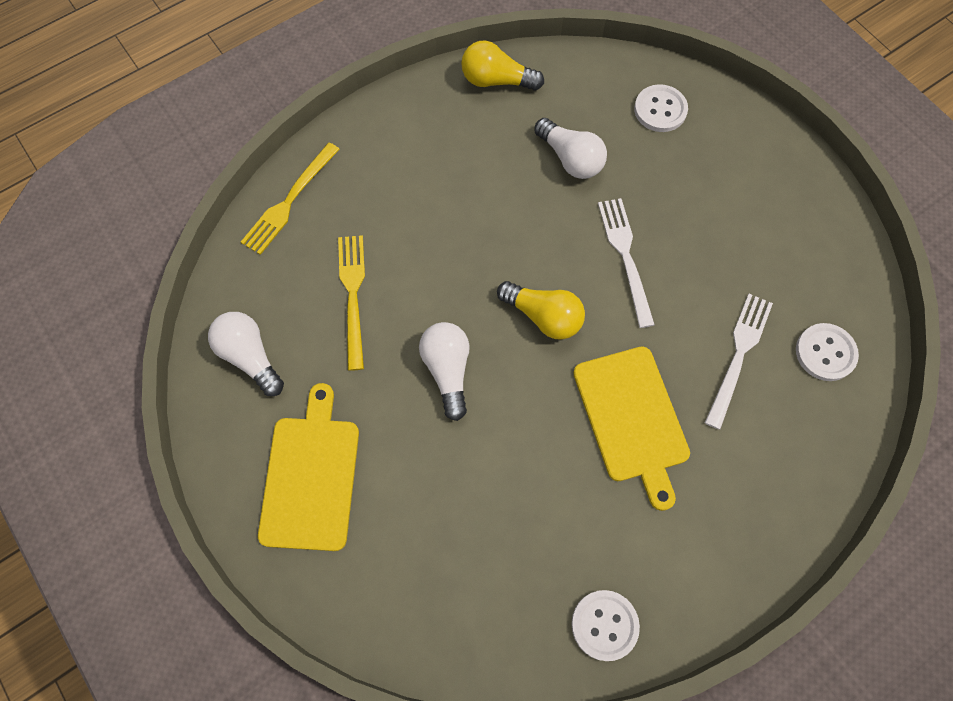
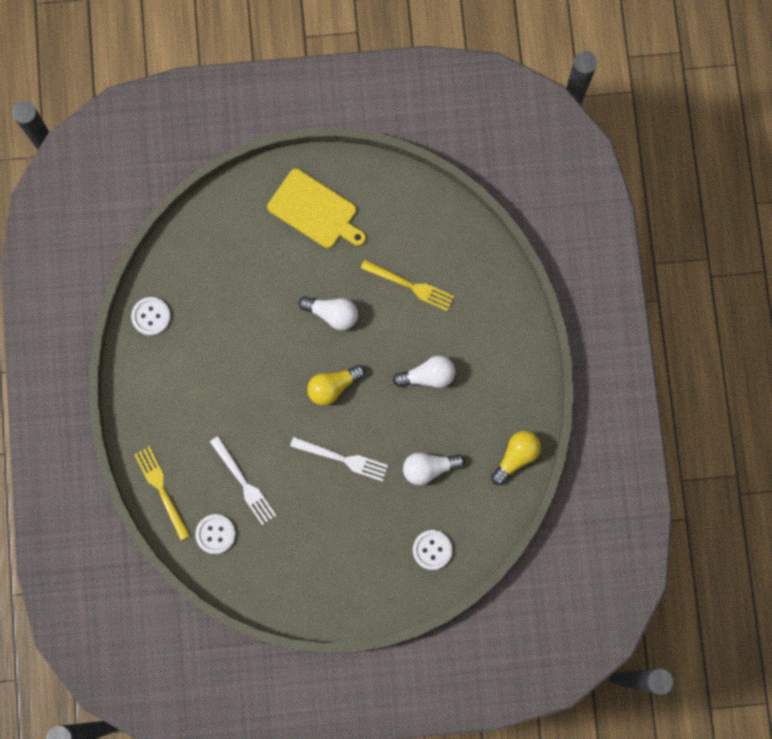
camera: 120 degrees right, 10 degrees up
(250, 356) = (405, 210): white light bulb -> white light bulb (428, 376)
(289, 202) = (496, 279): yellow fork -> yellow fork (161, 489)
(632, 418) = (244, 398): yellow cutting board -> none

